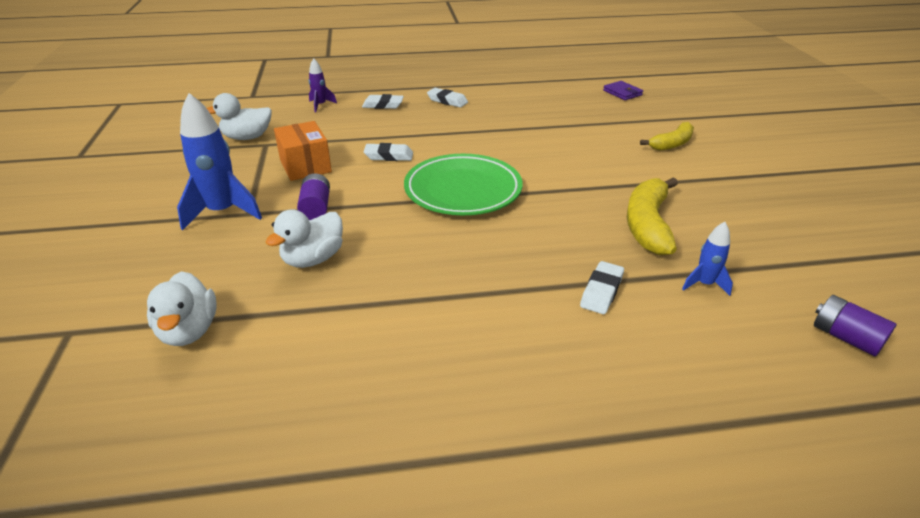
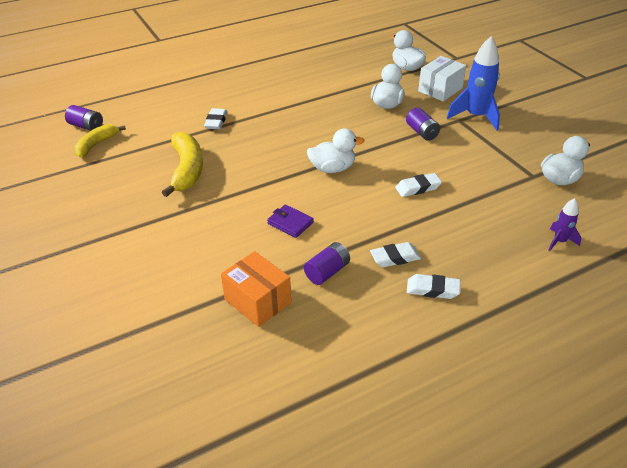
camera: 160 degrees right, 5 degrees up
(203, 266) = (440, 89): none -> white box
(305, 166) = (472, 162): orange box -> orange box (257, 301)
(383, 105) = (496, 260): white eraser -> white eraser (395, 258)
(463, 190) = (332, 168): green plate -> white duck
(520, 121) = (327, 272): none -> purple battery
(622, 93) = (212, 379): purple wallet -> purple wallet (290, 223)
(671, 144) = (155, 272): yellow banana -> yellow banana (96, 145)
(704, 284) = (155, 138): blue rocket -> none

